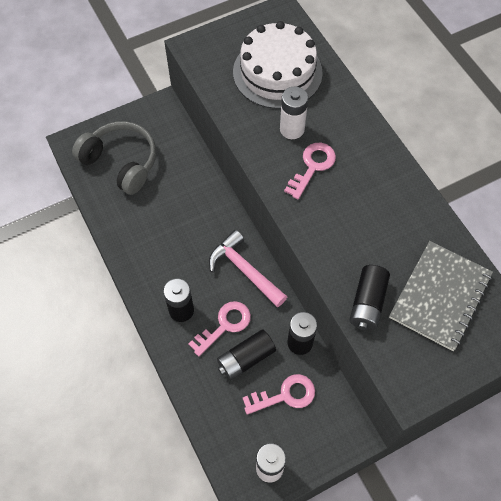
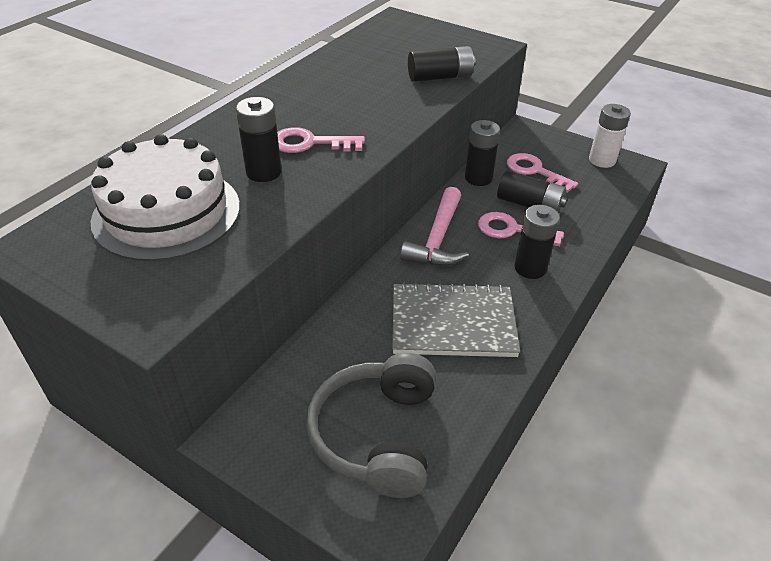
camera: 120 degrees left, 20 degrees down
(292, 129) = (263, 172): white battery -> black battery
(440, 296) = (396, 49): grey notebook -> grey notebook (453, 323)

